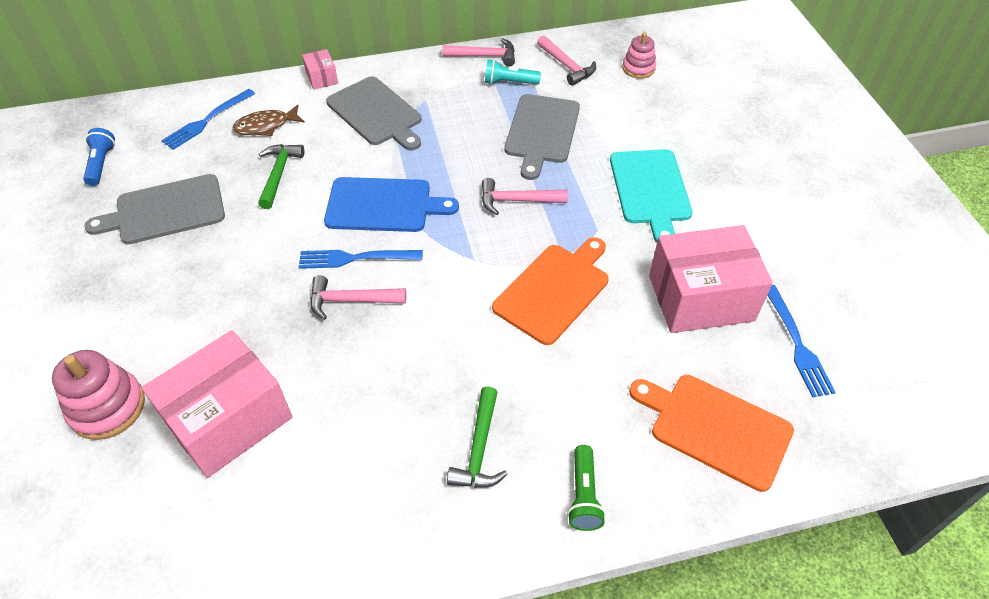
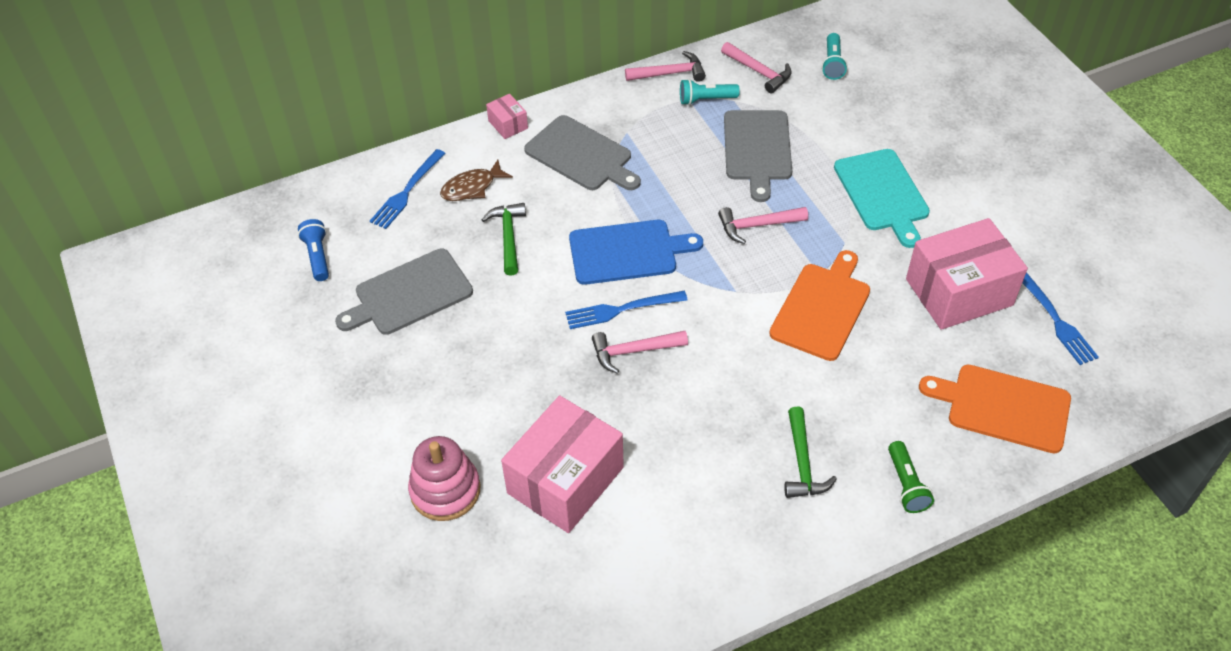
camera: 10 degrees left, 0 degrees up
(638, 68) = (832, 63): pink stacking toy -> turquoise flashlight

